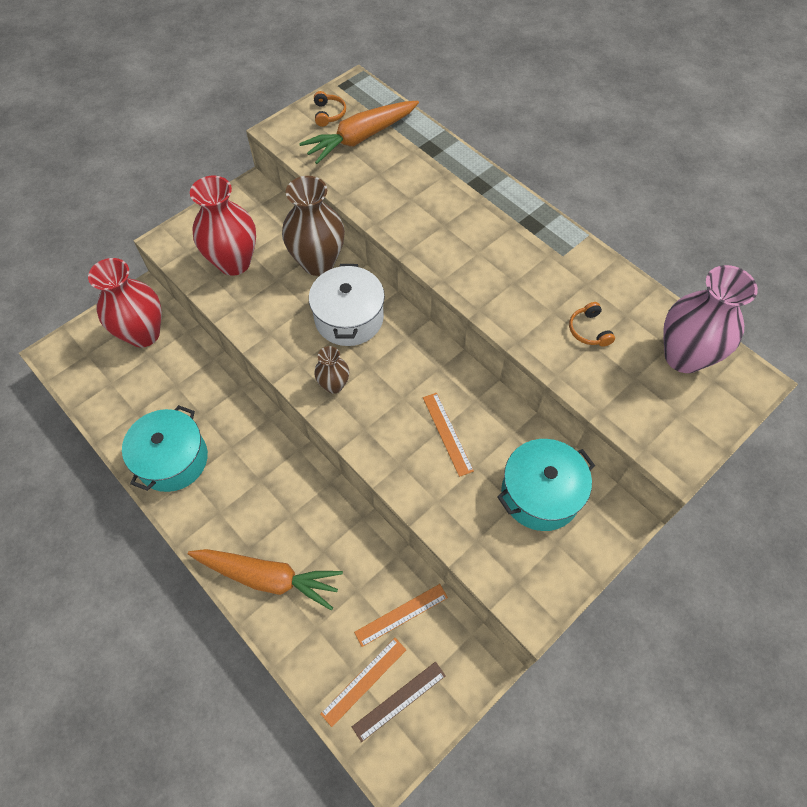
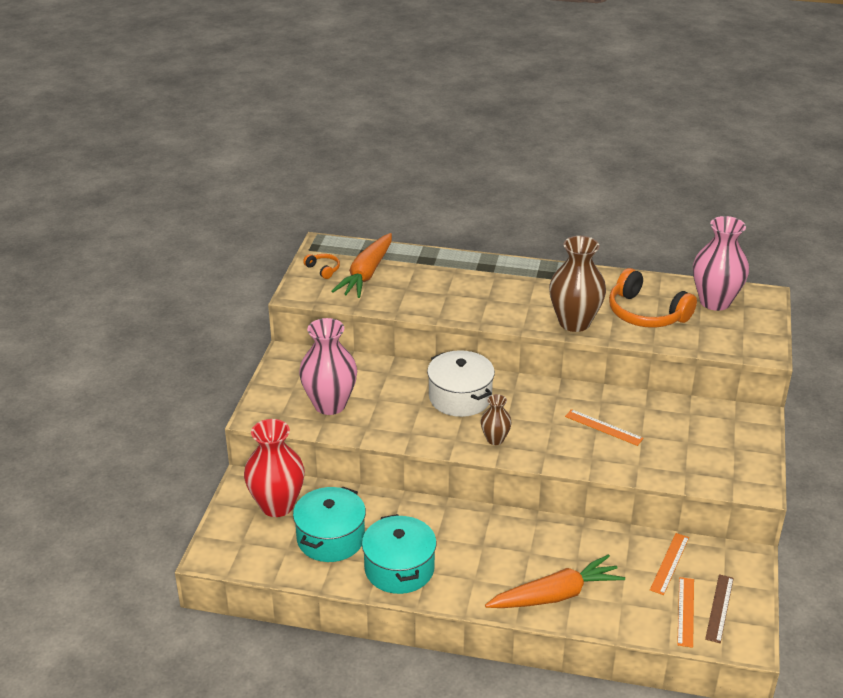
camera: 35 degrees left, 25 degrees down
(234, 262) = (330, 404): red vase -> pink vase
(318, 262) = (397, 376): brown vase -> brown vase (574, 322)
(540, 494) = (697, 429): turquoise pot -> turquoise pot (331, 538)
(588, 330) = (646, 313): orange headphones -> orange headphones, size x2.20

